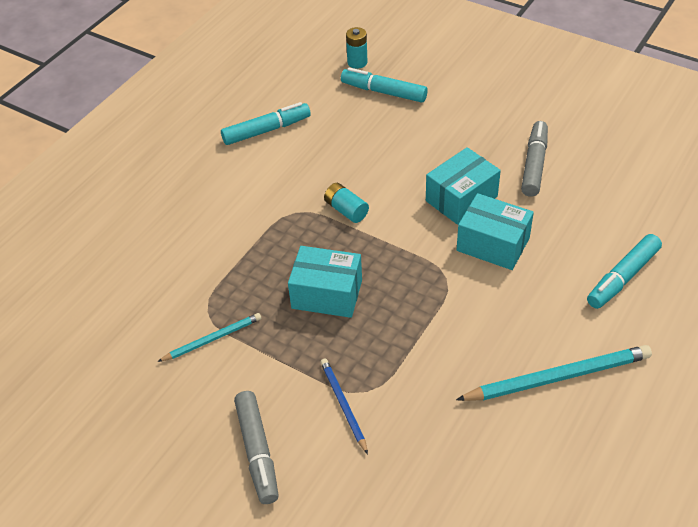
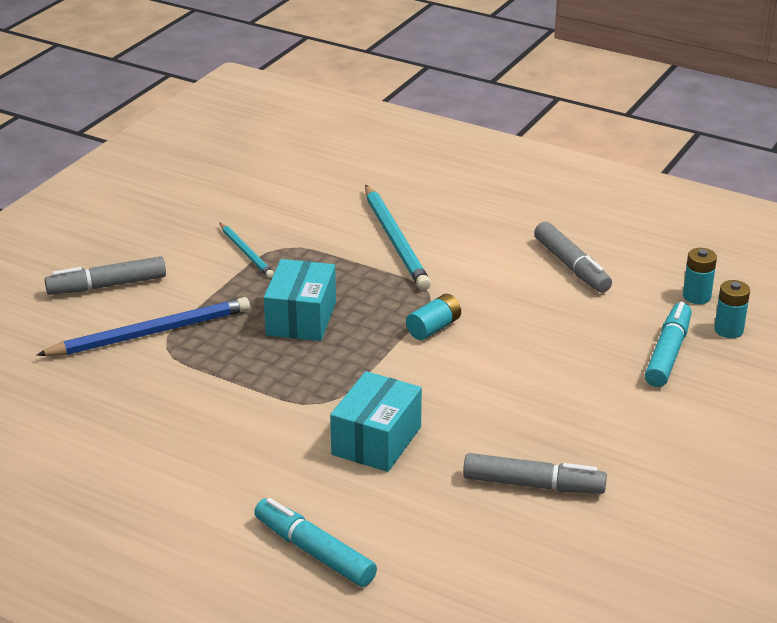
camera: 85 degrees right, 15 degrees down
(267, 130) = (571, 266): turquoise marker -> grey marker
(315, 72) = (696, 296): none -> turquoise battery
(343, 405) = (150, 333): blue pencil -> blue pencil, size x1.75
(461, 198) = (459, 417): turquoise box -> none
(558, 377) = (161, 482): turquoise pencil -> turquoise pencil (395, 241)

